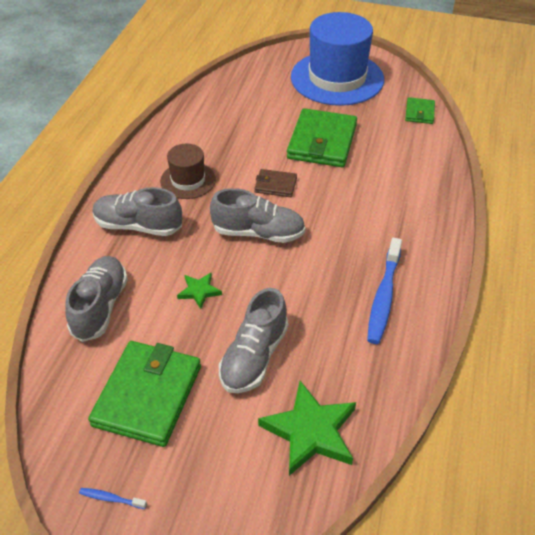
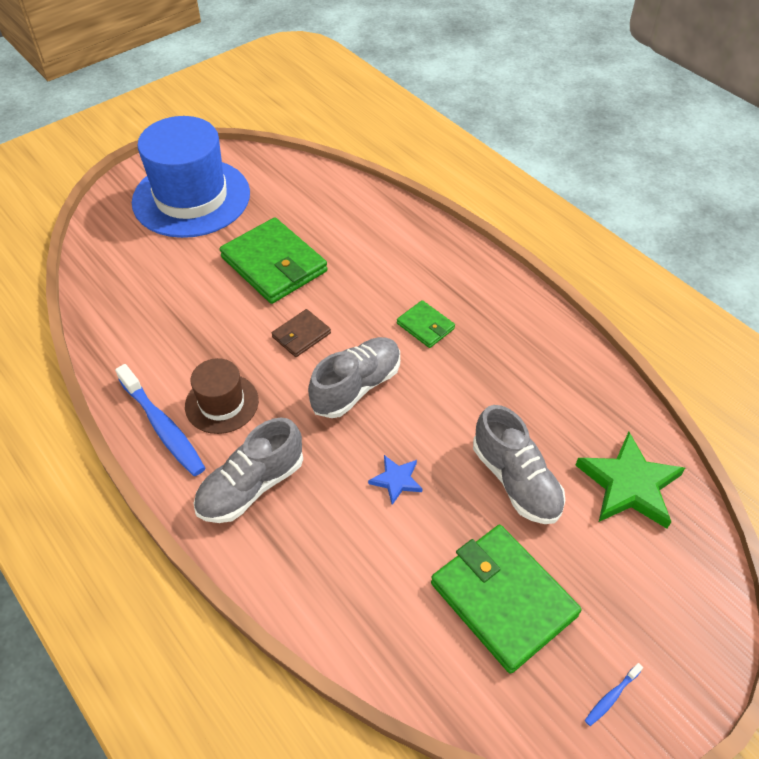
camera: 55 degrees left, 5 degrees up
(100, 307) = (346, 585): grey shoe -> none
(199, 291) = (396, 480): green star -> blue star
(383, 297) = (515, 343): blue toothbrush -> blue toothbrush (163, 427)
(419, 113) = (306, 175): green wallet -> green wallet (425, 326)

